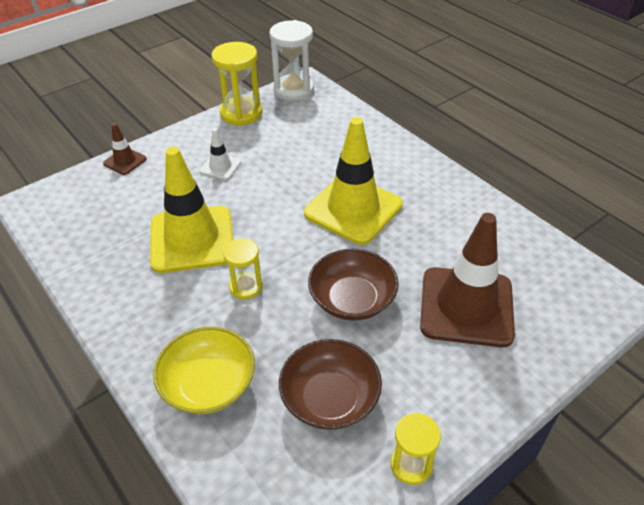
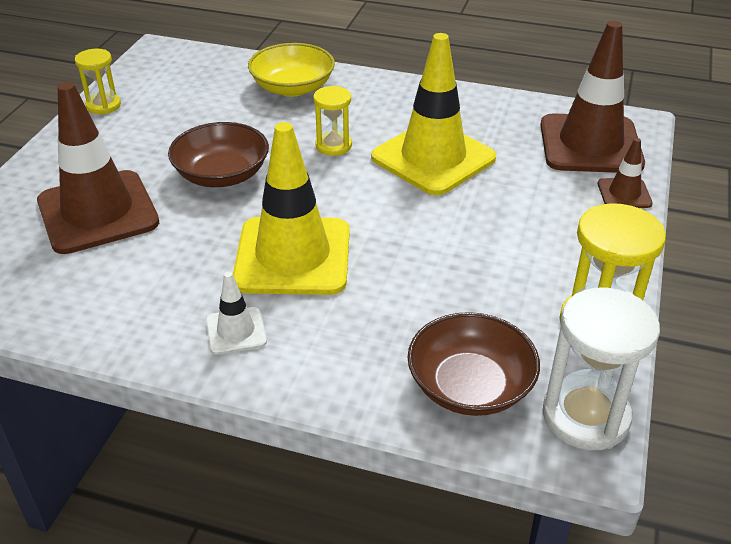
camera: 145 degrees right, 5 degrees down
(84, 200) = (590, 144): none -> brown traffic cone
(220, 167) = (510, 236): white traffic cone -> white traffic cone (236, 331)
(330, 398) = (190, 113): brown bowl -> brown bowl (470, 386)

